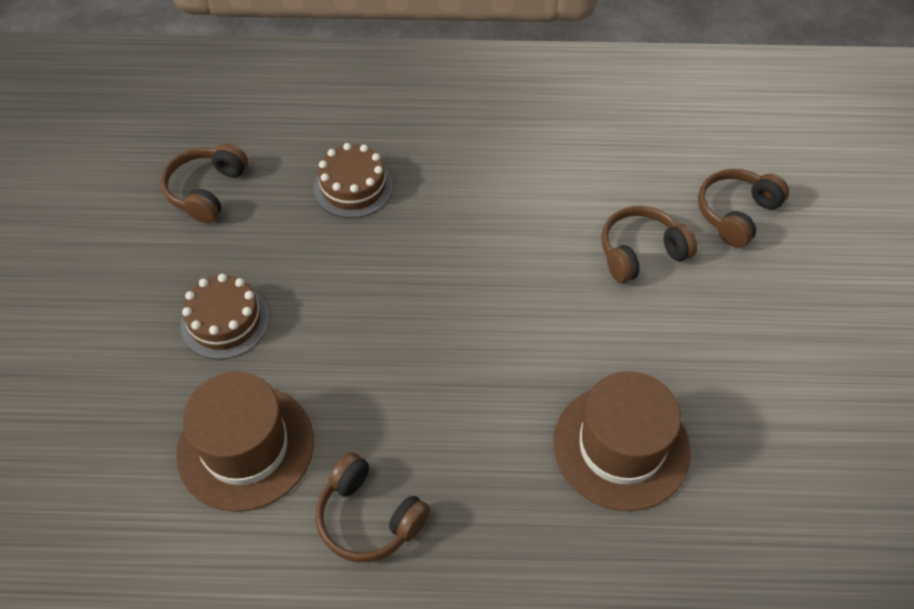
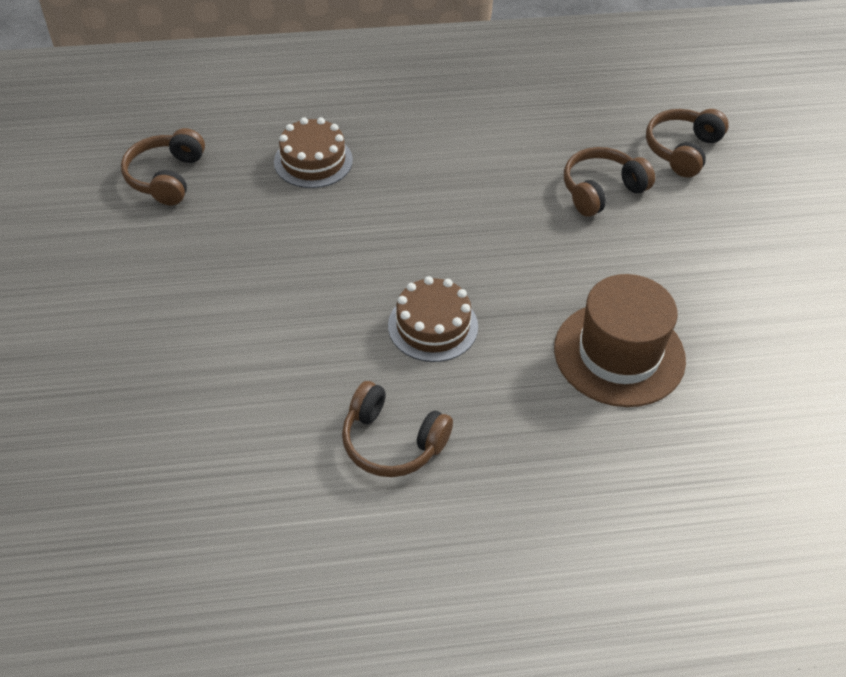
camera: 10 degrees left, 5 degrees down
(225, 321) = (211, 289): brown cake -> brown cake (433, 326)
(245, 447) = (256, 396): brown hat -> none

